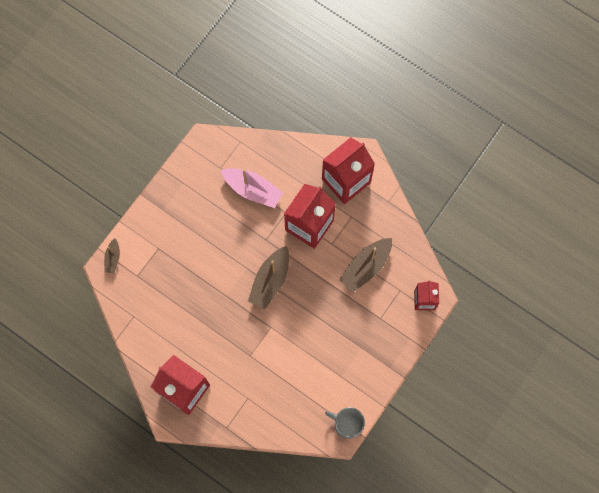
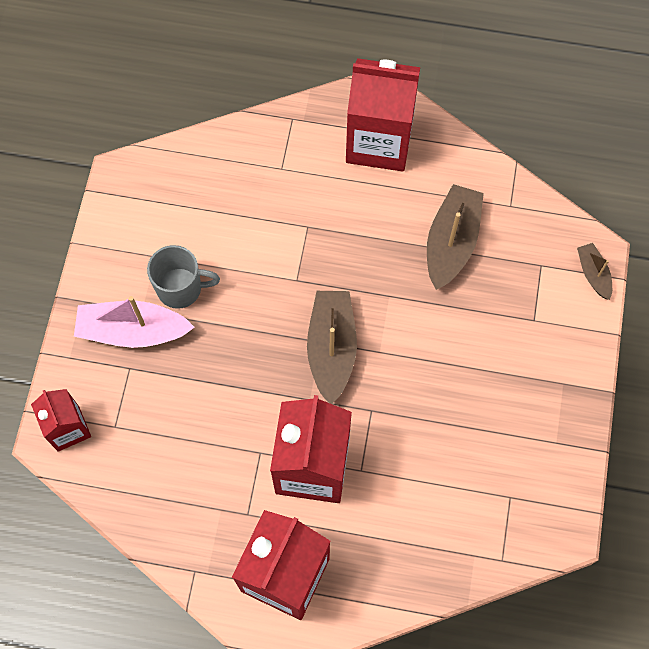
camera: 155 degrees right, 5 degrees down
(252, 190) = (436, 483): pink boat -> pink boat (133, 331)
(347, 424) = (118, 195): grey mug -> grey mug (181, 288)
(366, 267) = (186, 440): brown boat -> brown boat (451, 242)

